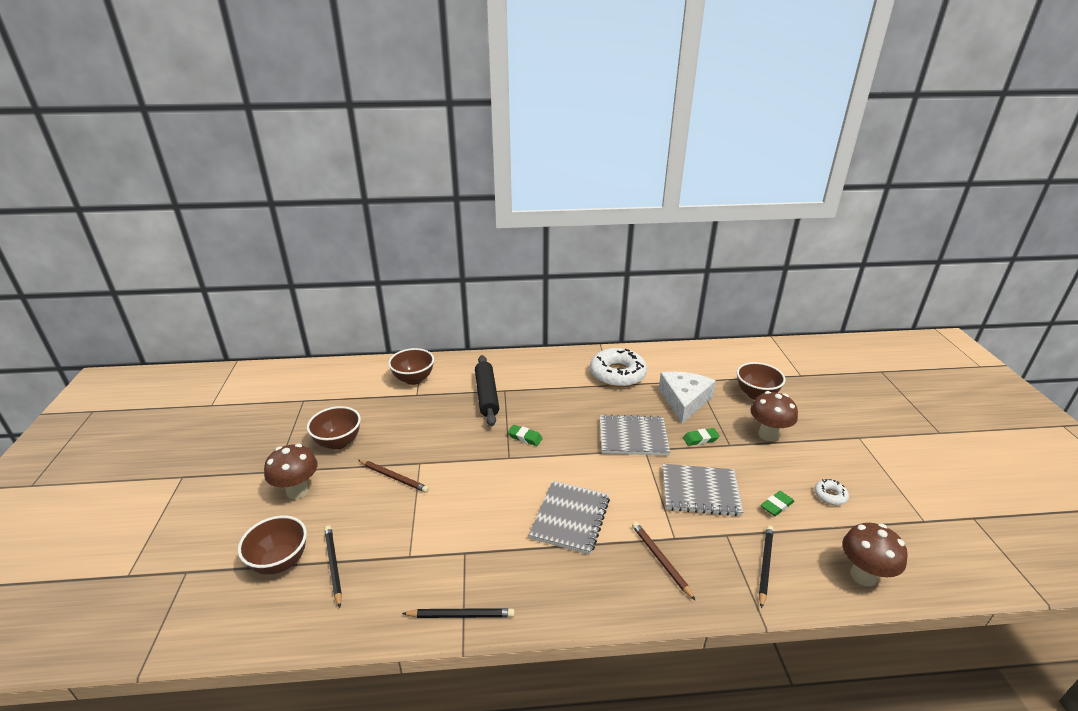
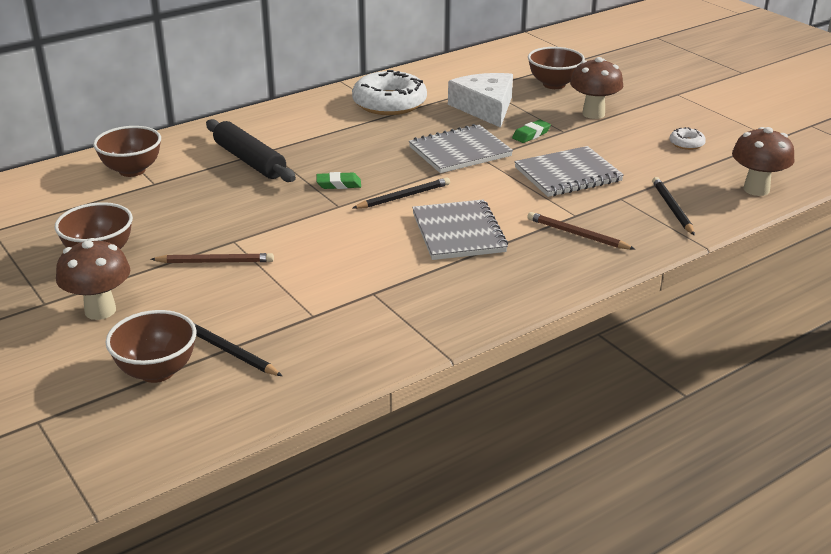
camera: 30 degrees left, 0 degrees up
(461, 615) = (421, 337): black pencil -> black pencil (403, 197)
(776, 506) = (646, 164): green eraser -> none

